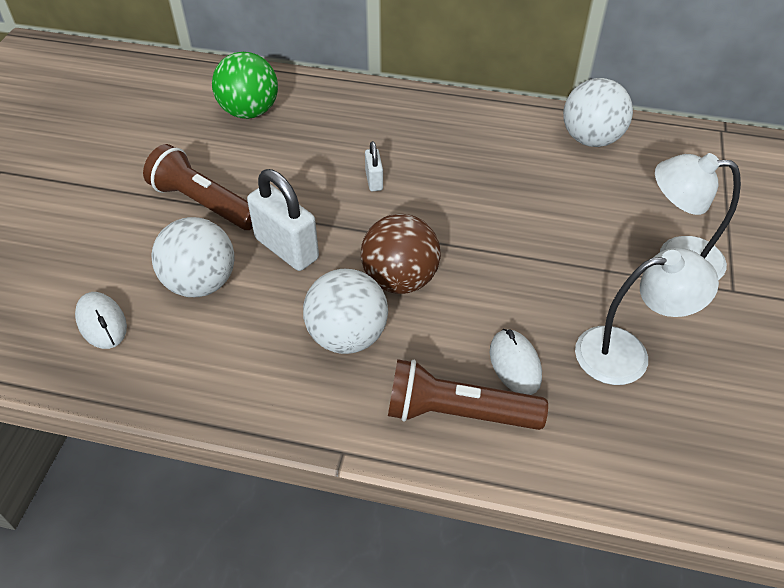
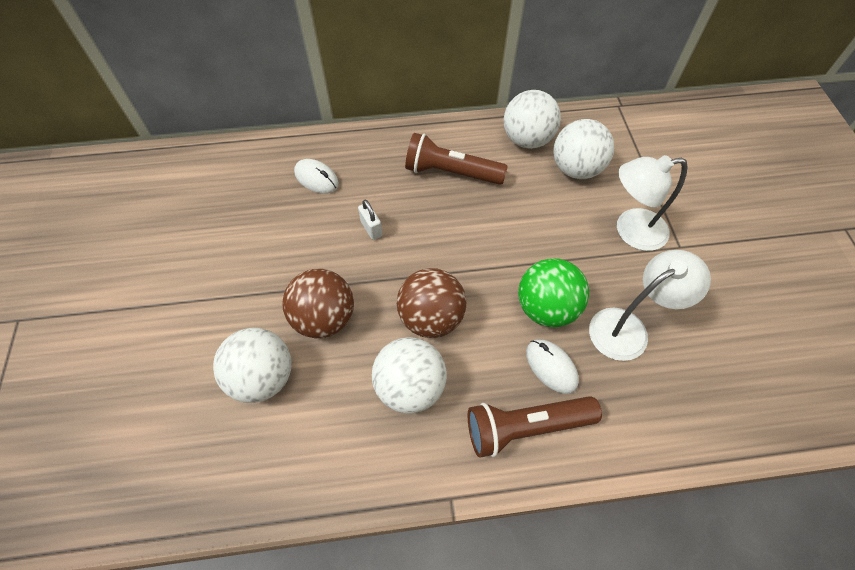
camera: 20 degrees left, 10 degrees up
(102, 323) = (189, 448): white mouse -> white mouse (316, 178)
(204, 203) = (232, 295): brown flashlight -> brown flashlight (451, 173)
(249, 112) = (234, 189): green ball -> green ball (546, 308)
(286, 249) = (324, 318): white padlock -> brown ball
(637, 181) = (576, 169): none -> white ball

